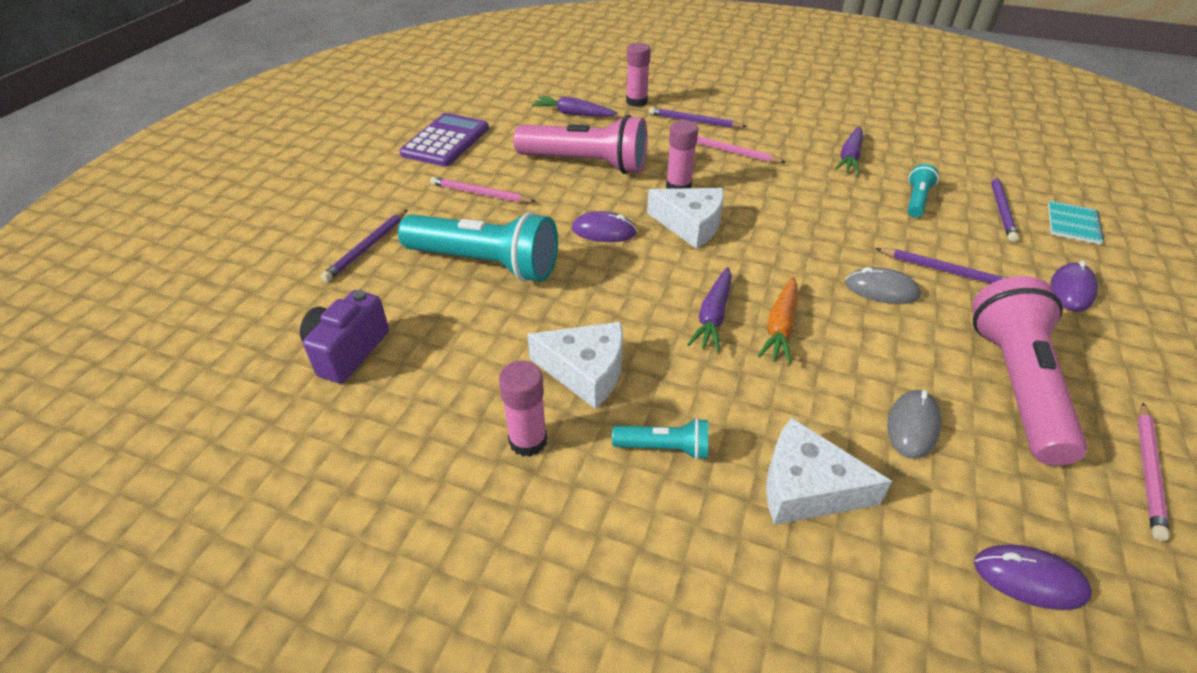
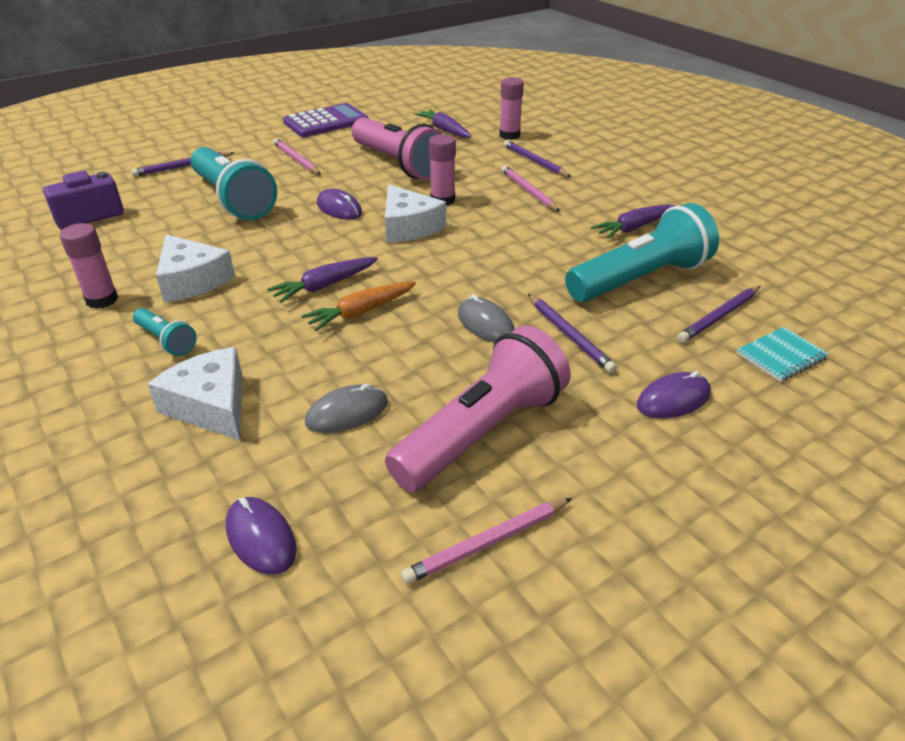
camera: 35 degrees right, 5 degrees down
(916, 200) = (640, 279): turquoise flashlight -> turquoise flashlight, size x2.15

